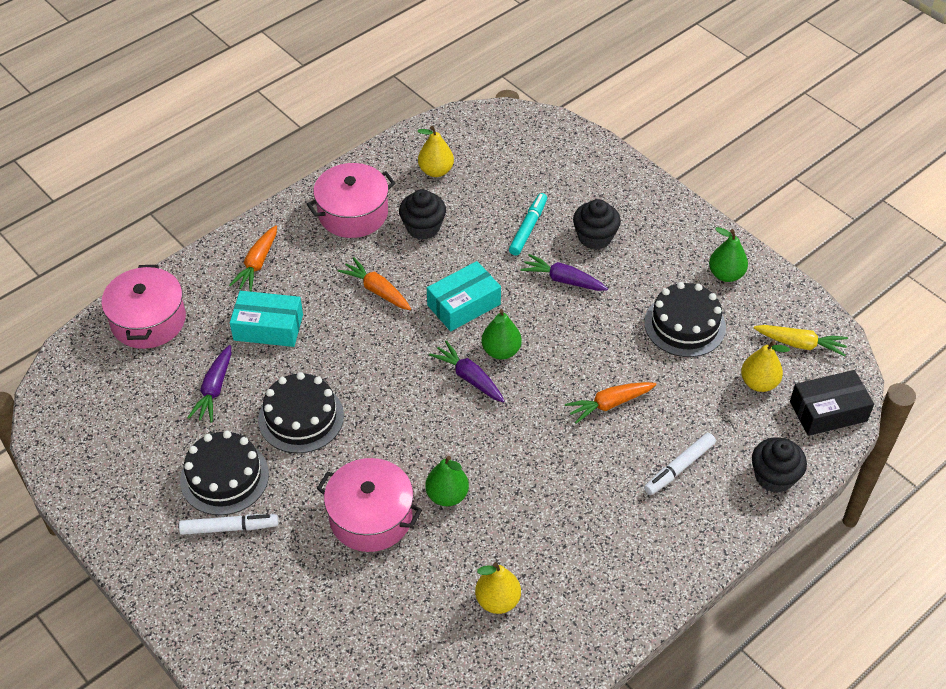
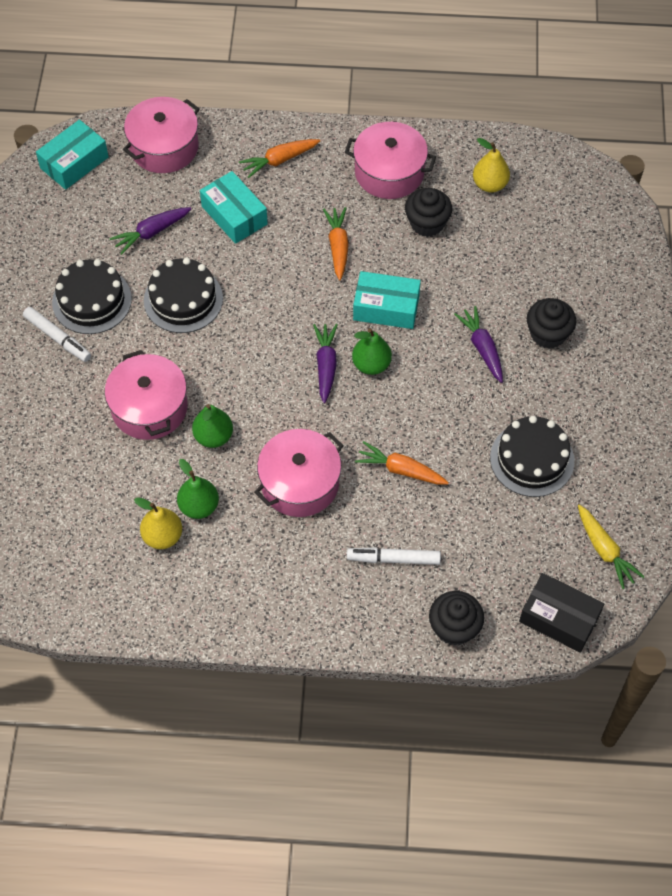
camera: 45 degrees right, 10 degrees up
(81, 387) = (74, 163): none -> turquoise box
(528, 228) = (505, 286): turquoise marker -> none
(551, 473) = (299, 483): none -> pink pot
(726, 274) = (615, 447): green pear -> green pear (199, 506)
(759, 383) = (532, 551): yellow pear -> none

